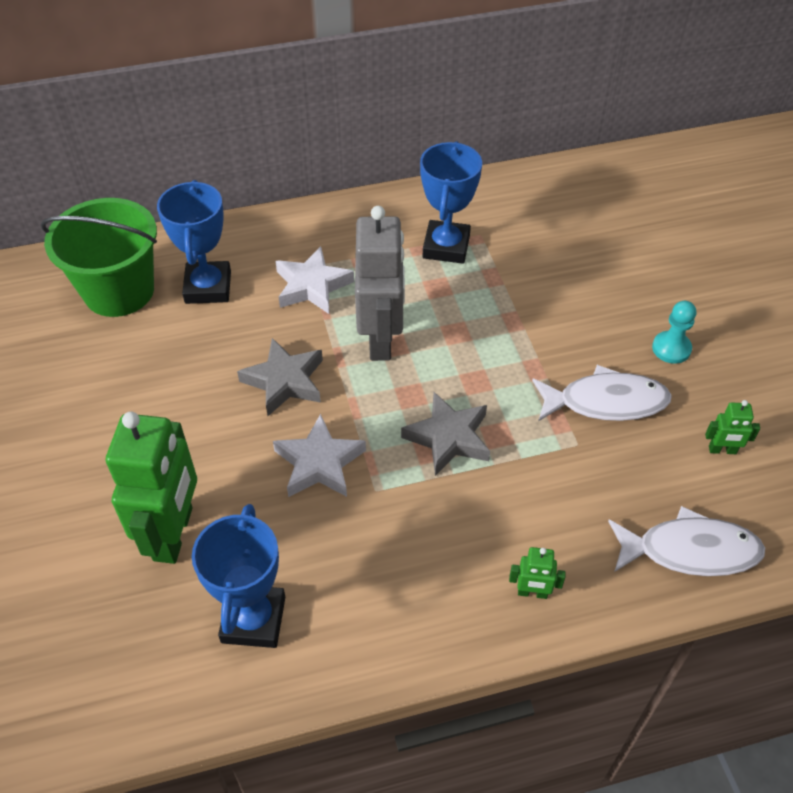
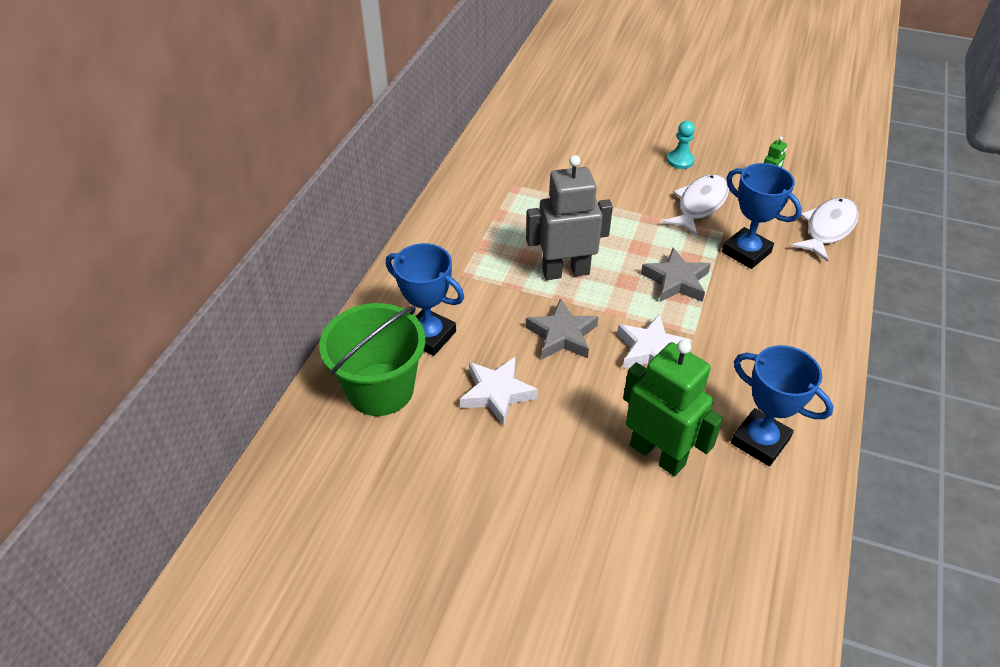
camera: 55 degrees left, 5 degrees down
(312, 286) = (483, 281): white star -> white star (497, 393)
(381, 339) = (565, 271): grey robot -> grey robot turned 45 degrees counterclockwise
(446, 246) = (509, 204): blue trophy -> blue trophy (746, 252)
(532, 593) = (818, 302): green robot -> none

